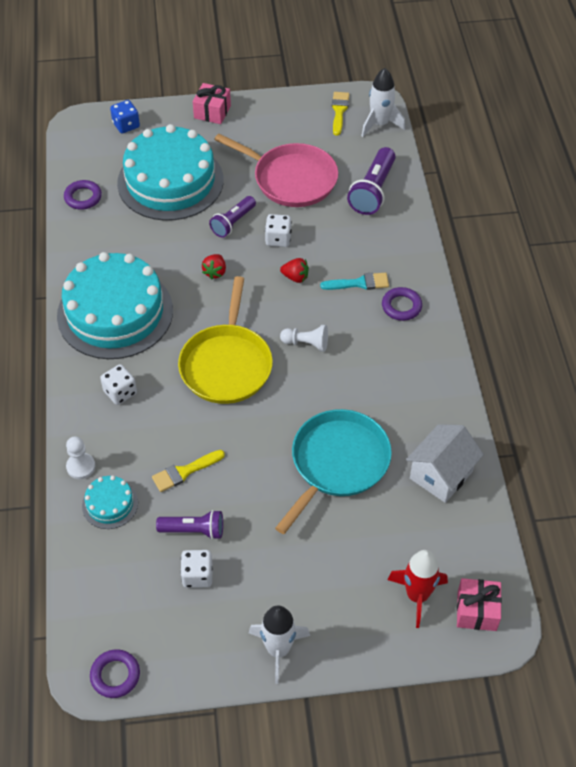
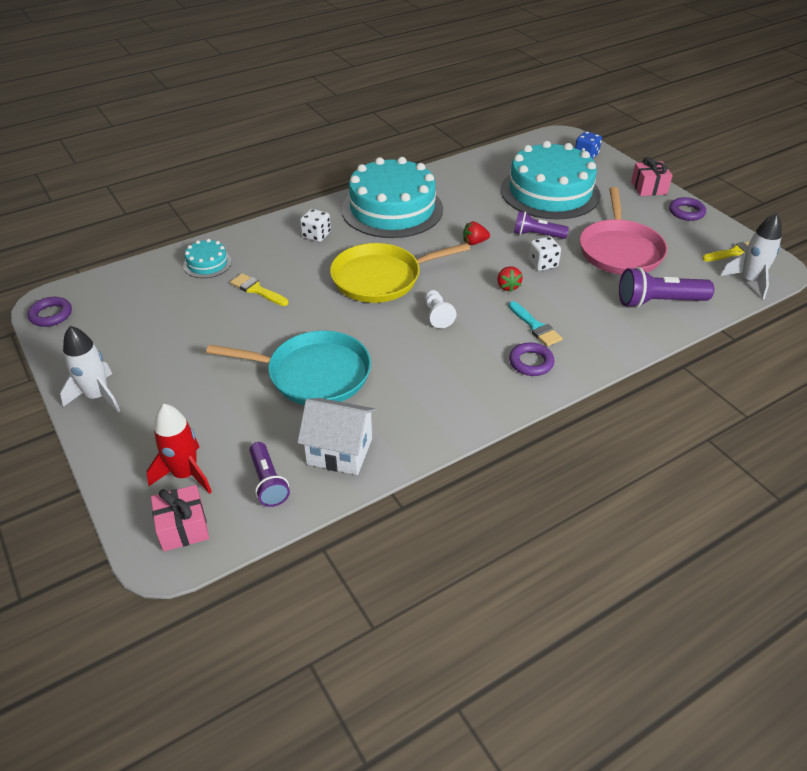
camera: 65 degrees right, 10 degrees down
(81, 466) = (235, 240): white pawn -> none
(83, 197) = (493, 161): purple ring -> purple ring (686, 212)
(193, 530) = (201, 312): purple flashlight -> purple flashlight (268, 482)
(197, 575) = (157, 328): white dice -> none

